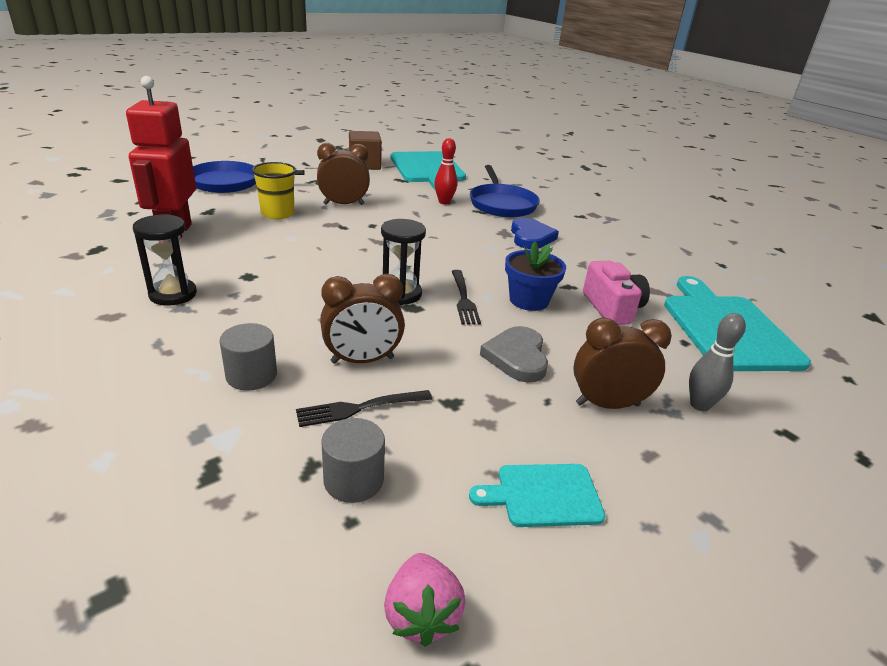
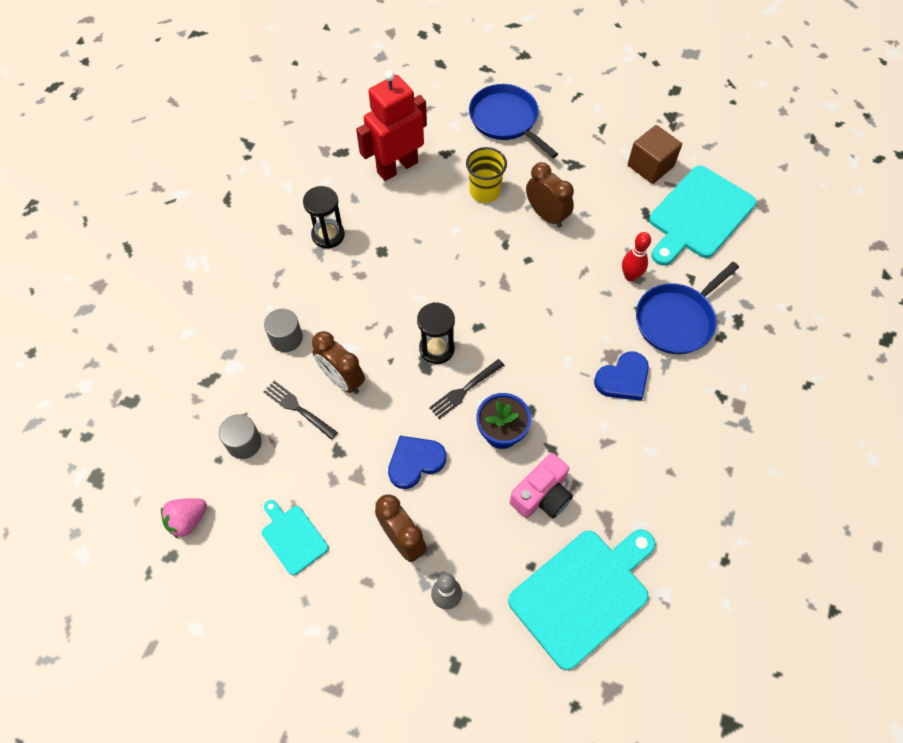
camera: 60 degrees right, 30 degrees up
(517, 357) = (415, 462): grey heart -> blue heart

